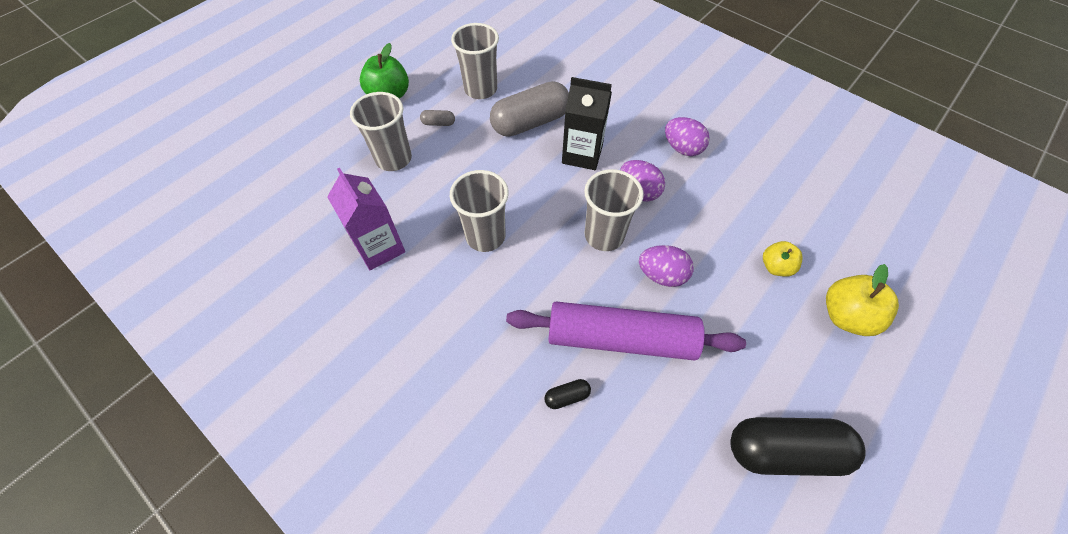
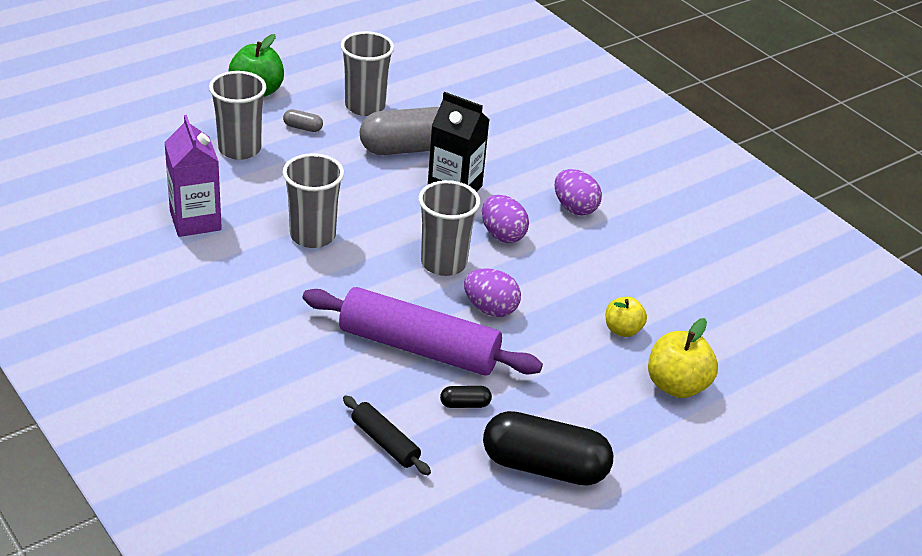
camera: 10 degrees right, 20 degrees down
(567, 397) = (340, 377): black capsule -> black capsule (465, 404)
(636, 467) = (385, 442): none -> black rolling pin

